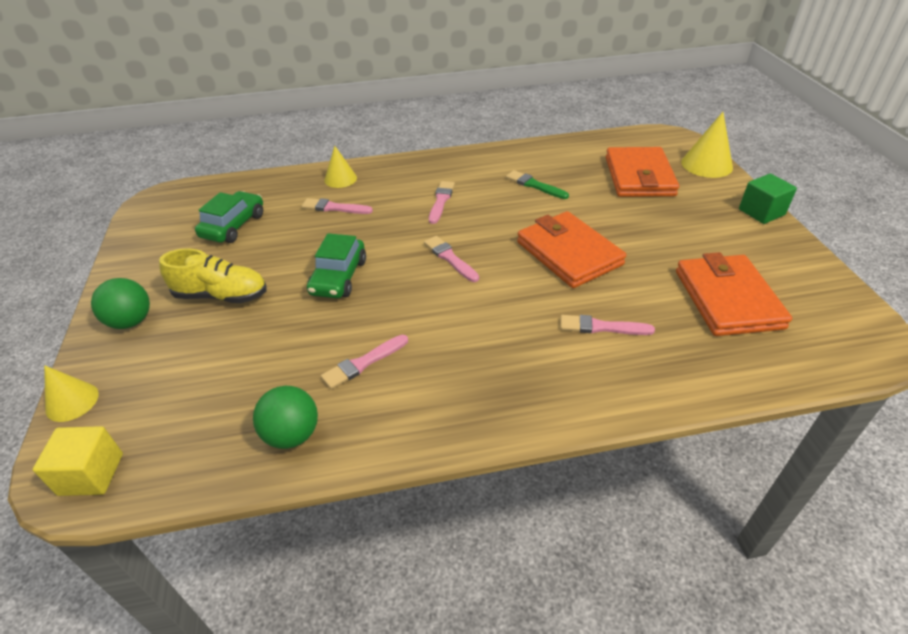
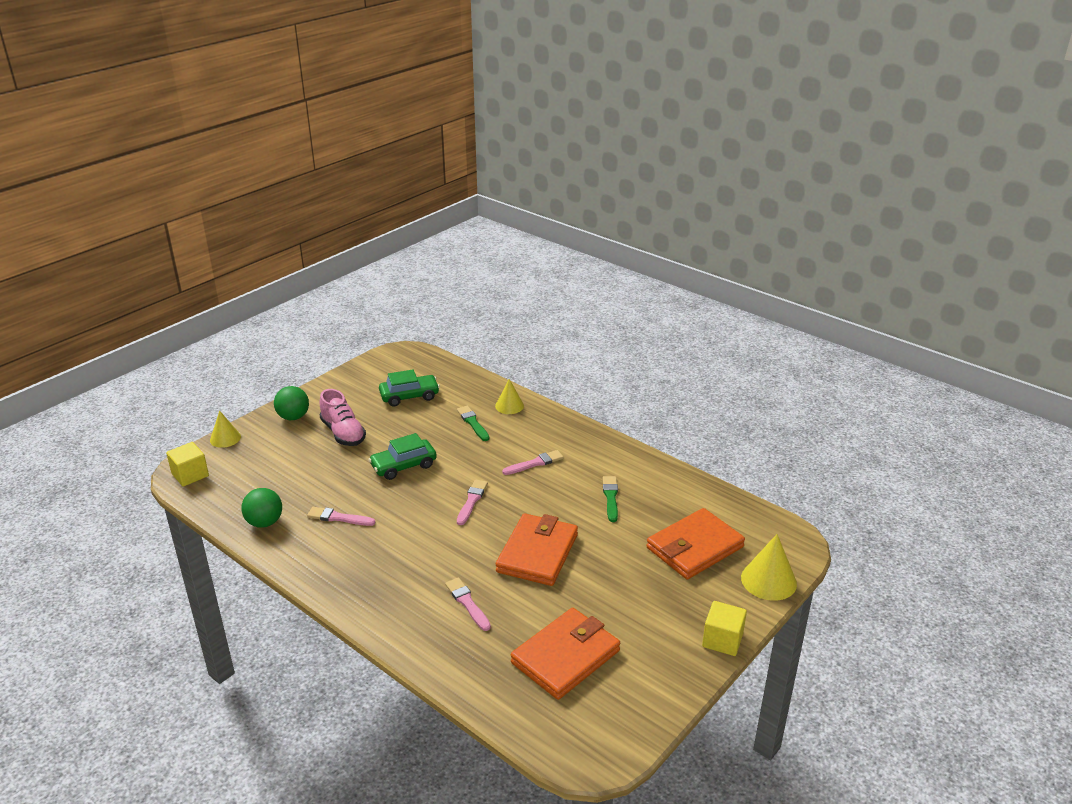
camera: 50 degrees right, 10 degrees down
(221, 295) = (343, 433): yellow shoe -> pink shoe
(334, 208) = (473, 423): pink brush -> green brush
(761, 212) = (722, 640): green cube -> yellow cube

